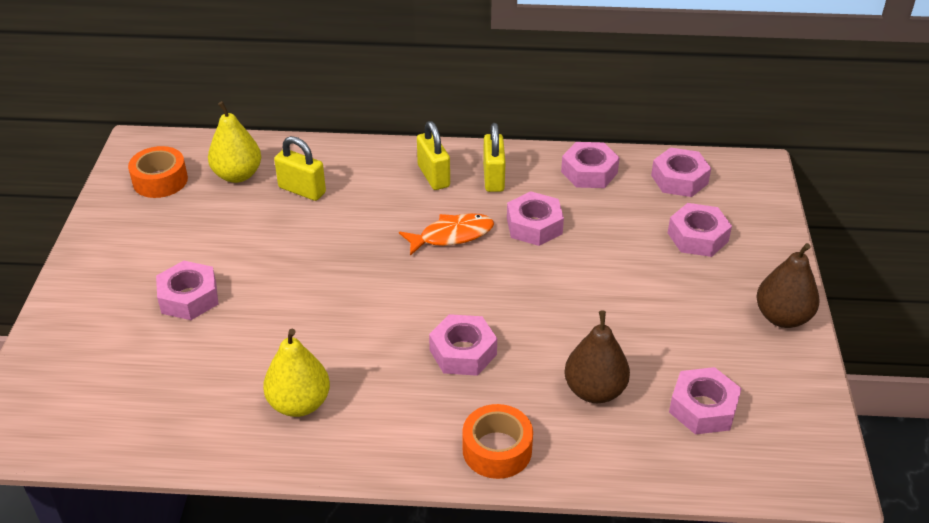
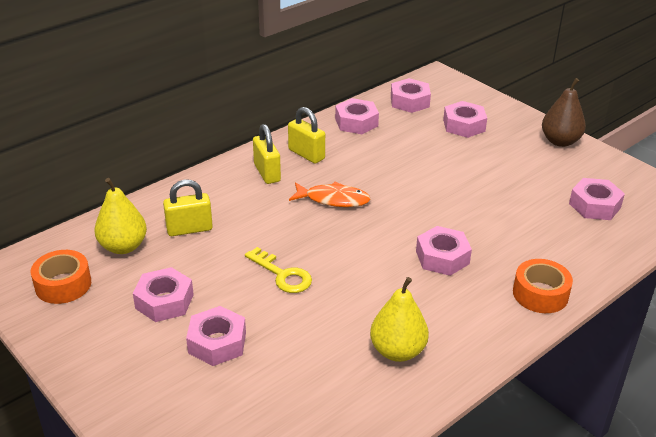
camera: 45 degrees left, 5 degrees down
(312, 276) = (282, 275): none -> yellow key
(433, 176) = (267, 173): yellow padlock -> yellow padlock turned 45 degrees clockwise
(451, 235) = (333, 199): orange fish -> orange fish turned 75 degrees clockwise
(534, 226) = (372, 167): pink nut -> pink nut (164, 301)
(594, 390) = (537, 231): brown pear -> none

